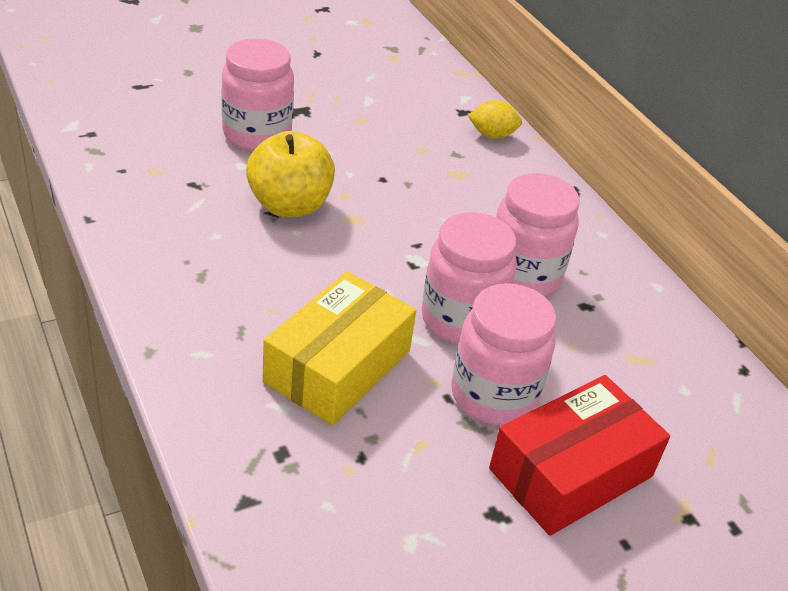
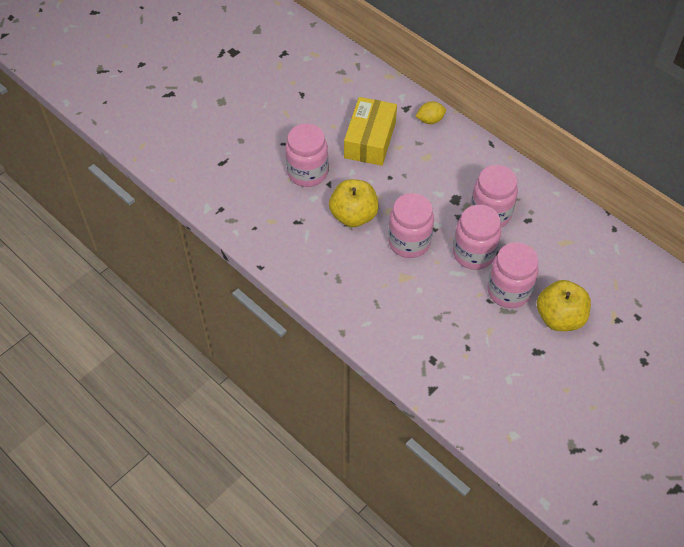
camera: 15 degrees left, 15 degrees up
(337, 366) = (431, 304): yellow box -> yellow box (370, 140)
(357, 267) = (409, 242): none -> pink jar
(571, 472) = (559, 318): red box -> yellow apple

